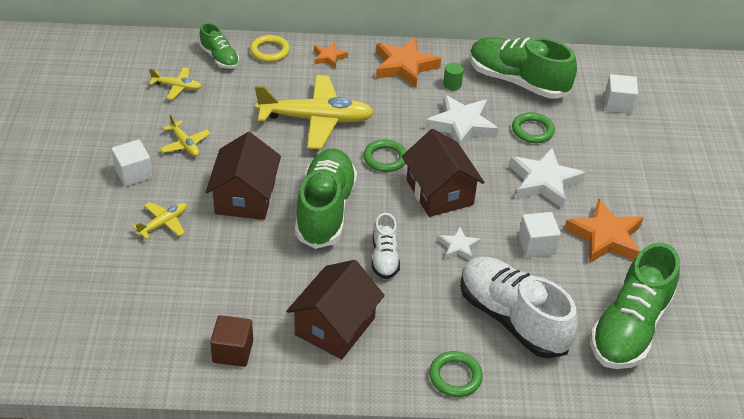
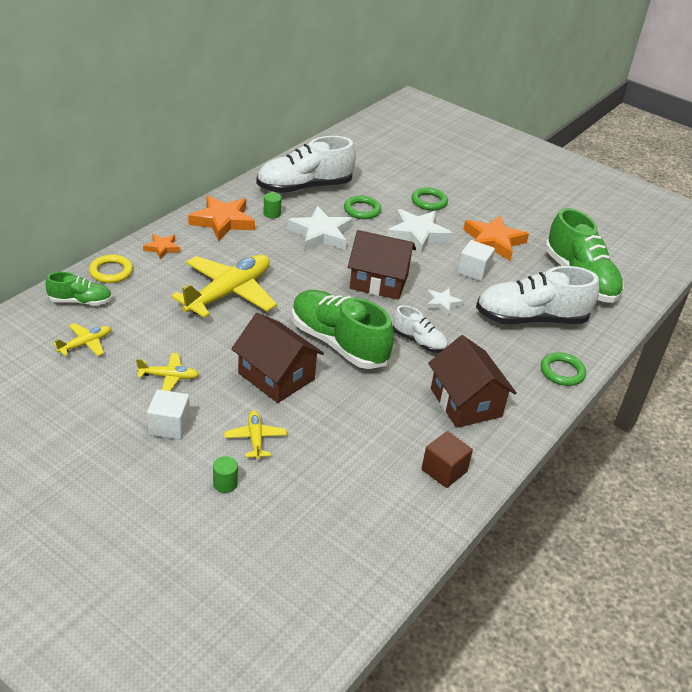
camera: 55 degrees left, 5 degrees down
(102, 233) = (225, 483): none -> green cylinder
(385, 158) = (314, 285): green ring -> green ring (429, 201)
(517, 81) = (304, 187): green shoe -> white shoe
(618, 104) = (377, 166): white cube -> none

